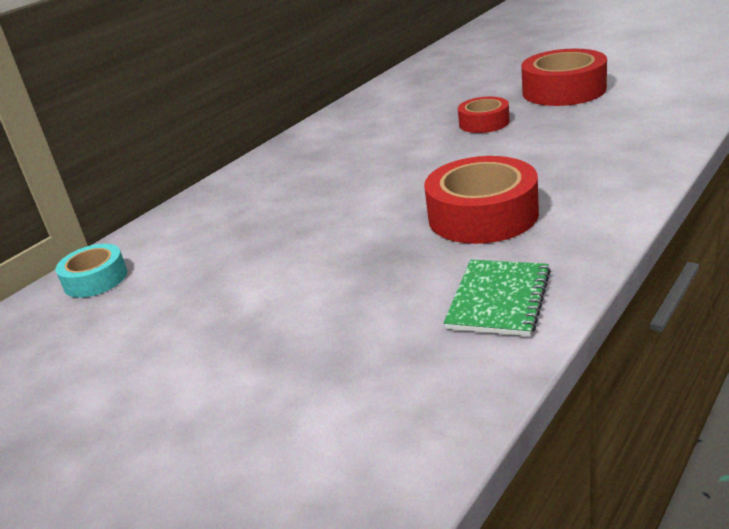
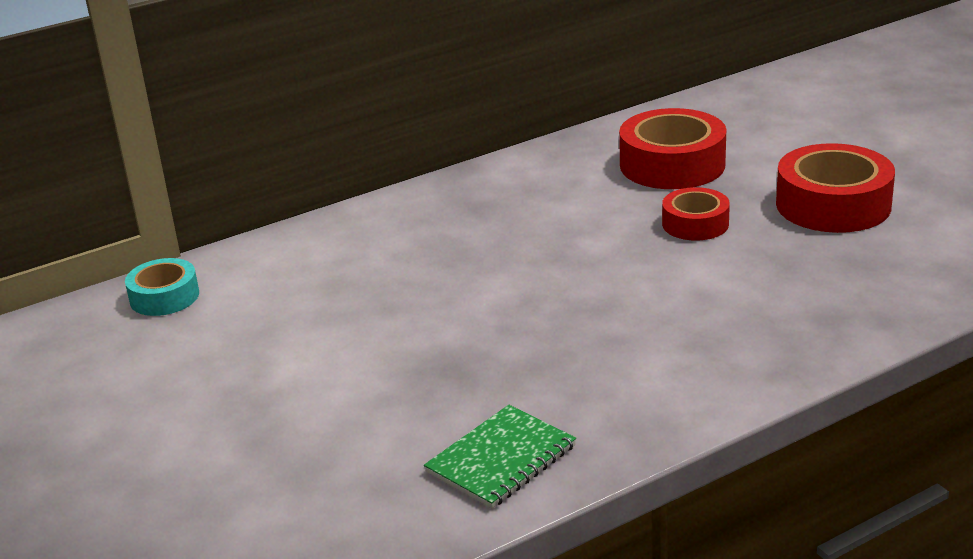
camera: 20 degrees right, 0 degrees up
(483, 215) = (576, 354): red tape -> red tape (672, 165)

